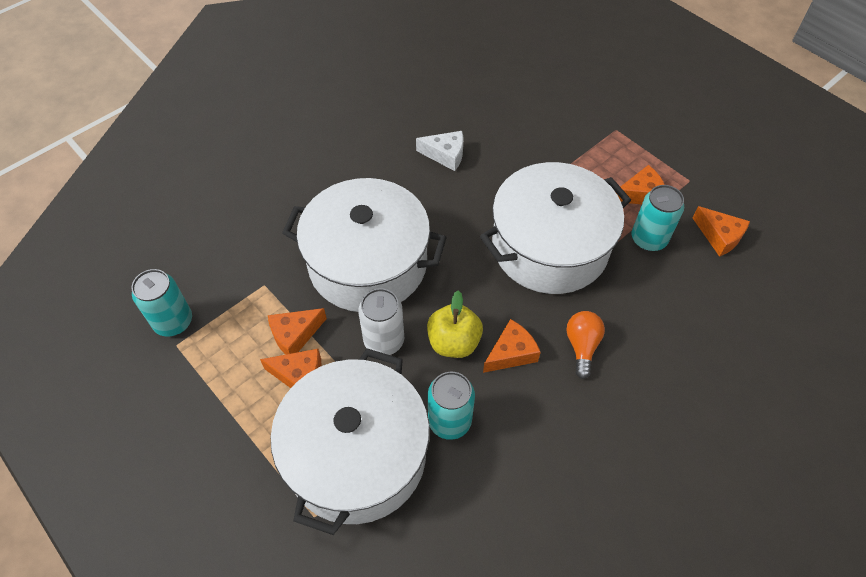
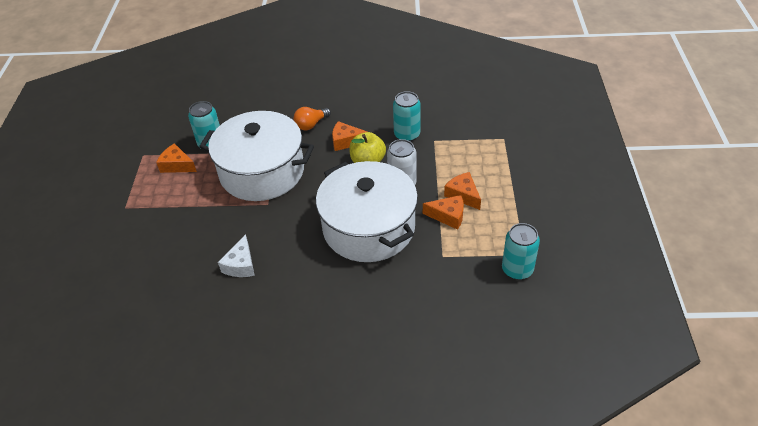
camera: 135 degrees left, 10 degrees down
(356, 455) = (464, 147): white pot -> none
(445, 155) = (241, 265): white cheese -> white cheese turned 135 degrees counterclockwise
(719, 236) = (178, 124): orange cheese -> none

